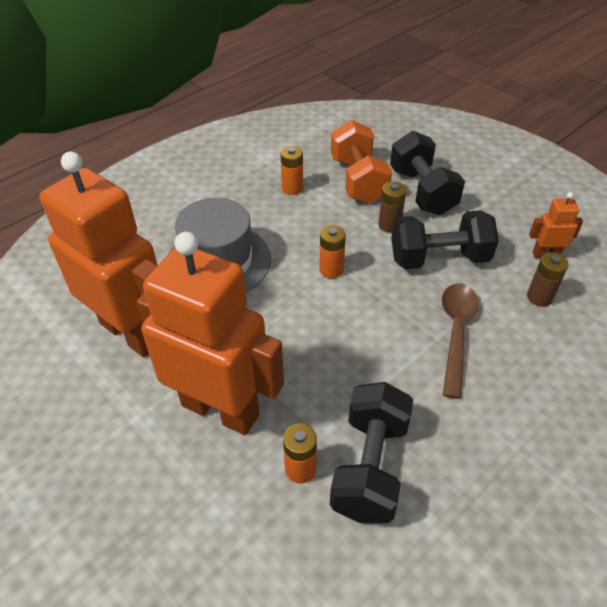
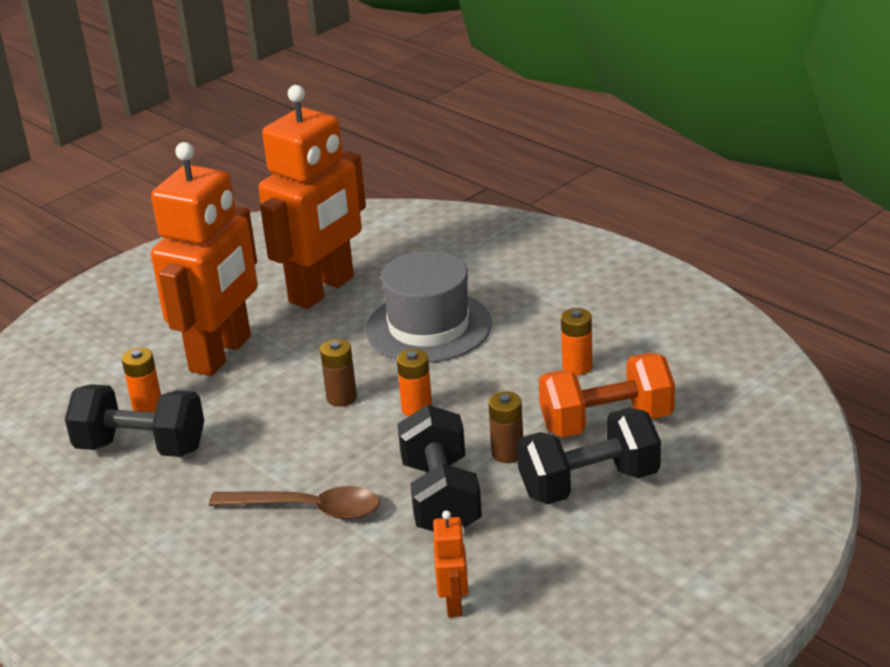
camera: 90 degrees right, 15 degrees down
(539, 297) = (366, 588): brown battery -> brown battery (341, 398)

